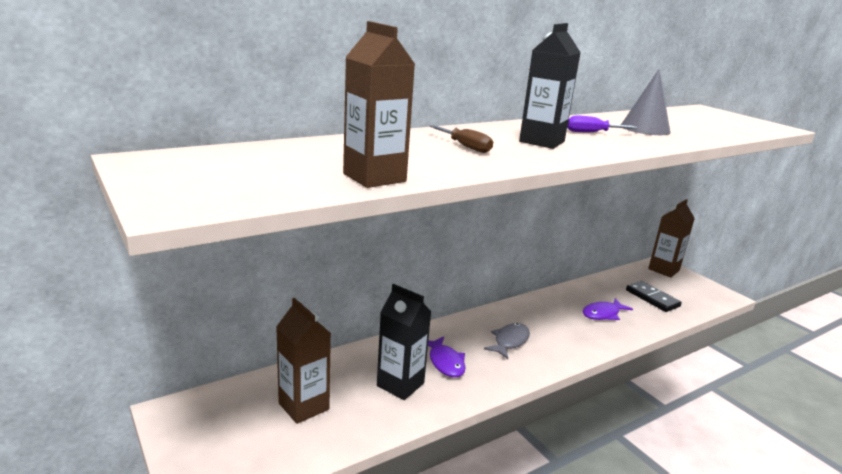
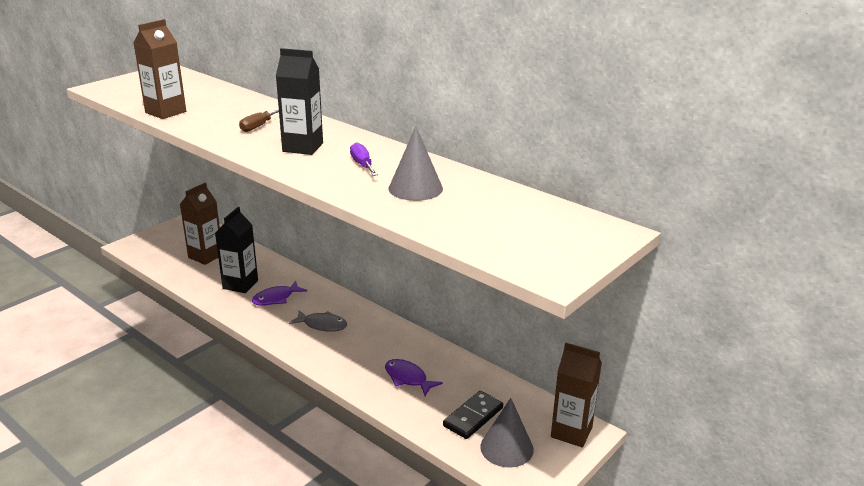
camera: 75 degrees right, 5 degrees up
(685, 294) = (506, 448): none -> grey cone

